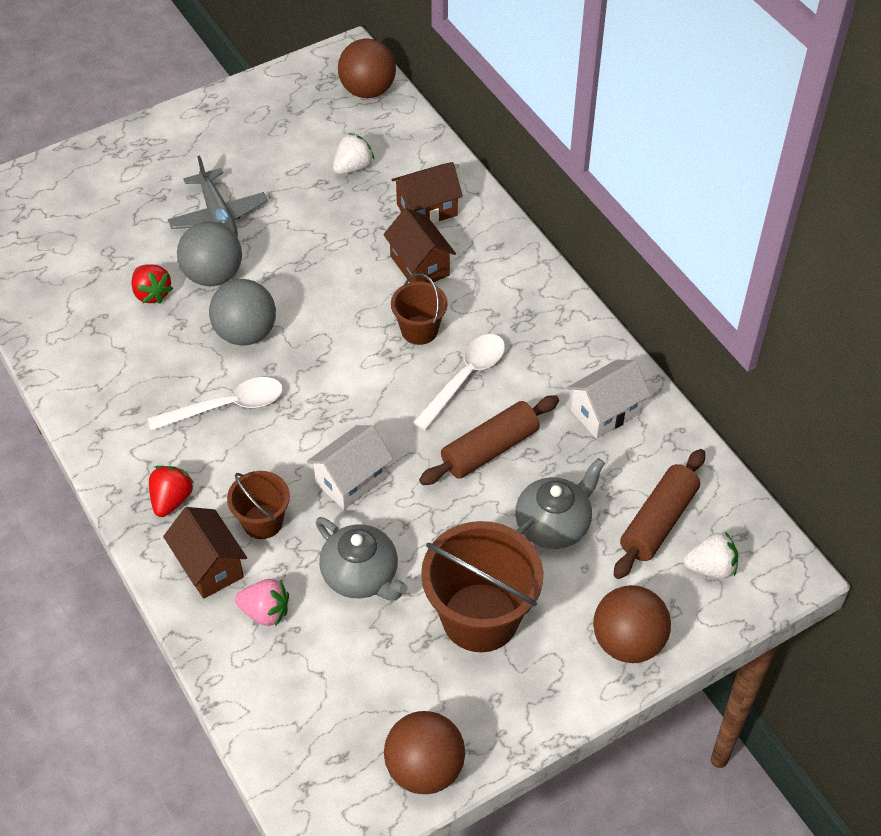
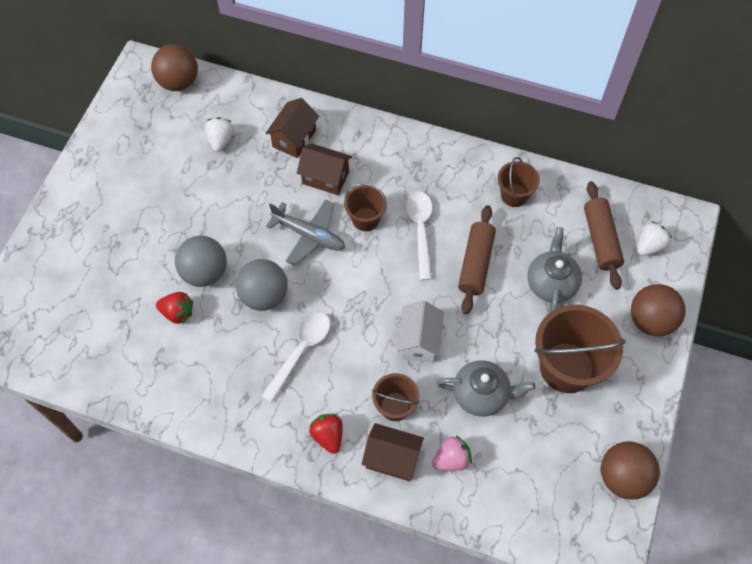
camera: 40 degrees left, 10 degrees up
(218, 216) = (168, 231): grey plane -> grey plane (309, 235)
(605, 412) = (514, 195): white house -> brown bucket

